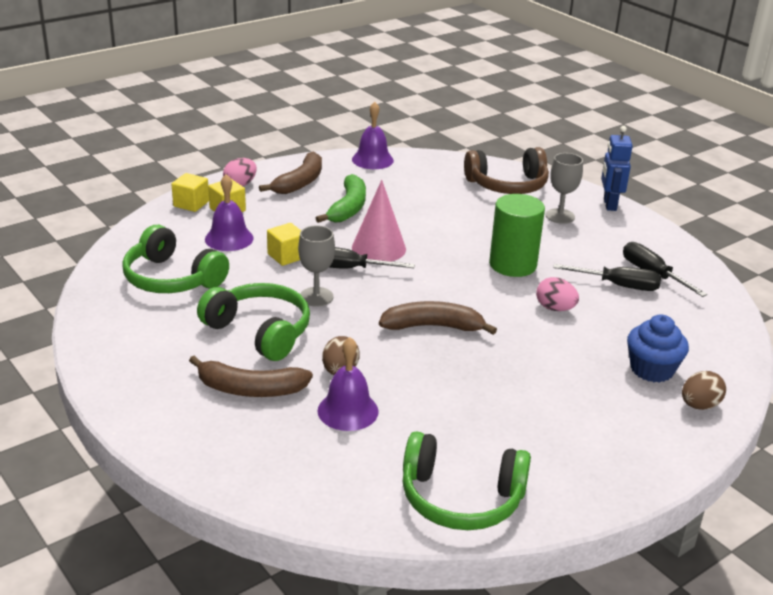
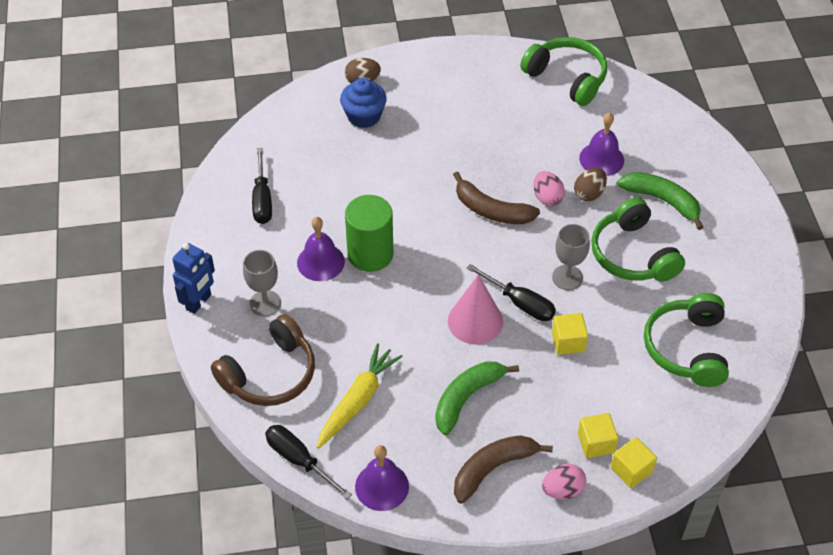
camera: 150 degrees left, 20 degrees up
(171, 279) = (686, 348): green headphones -> green headphones turned 150 degrees counterclockwise
(229, 238) = (612, 390): purple bell -> purple bell (320, 262)
(250, 389) = (662, 201): brown banana -> green banana
(429, 188) = (358, 400): none -> yellow carrot
(507, 185) = (270, 374): brown headphones -> brown headphones turned 120 degrees clockwise
(555, 308) = (380, 193): pink egg -> pink egg (547, 198)
(619, 286) = (304, 197): black screwdriver -> black screwdriver (298, 459)

